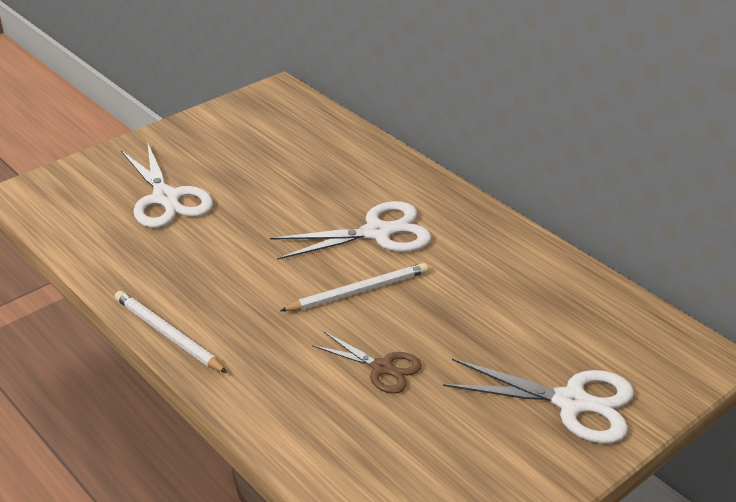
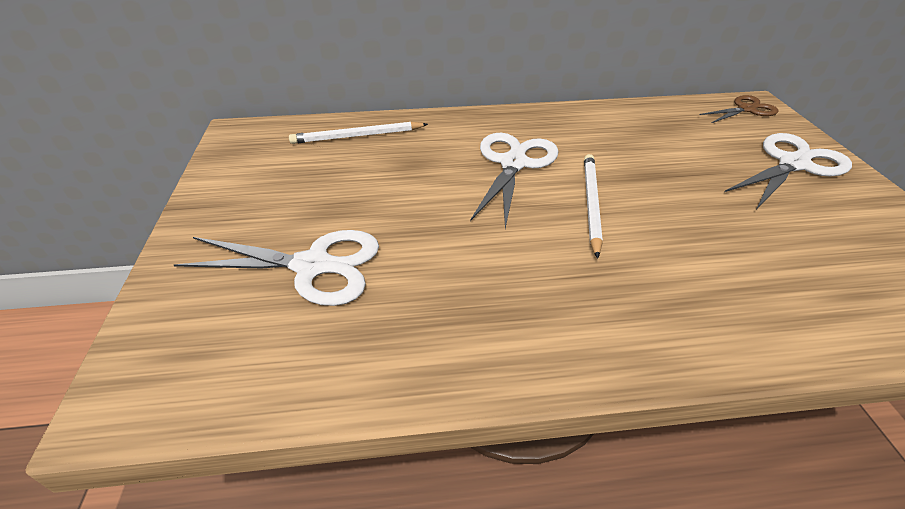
camera: 55 degrees left, 5 degrees up
(167, 334) = (577, 366): white pencil -> white pencil (357, 136)
(382, 368) = (714, 232): brown scissors -> brown scissors (746, 109)

